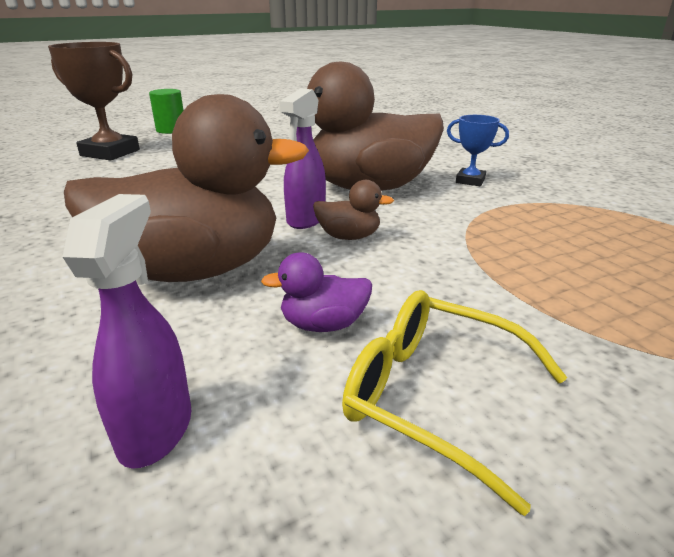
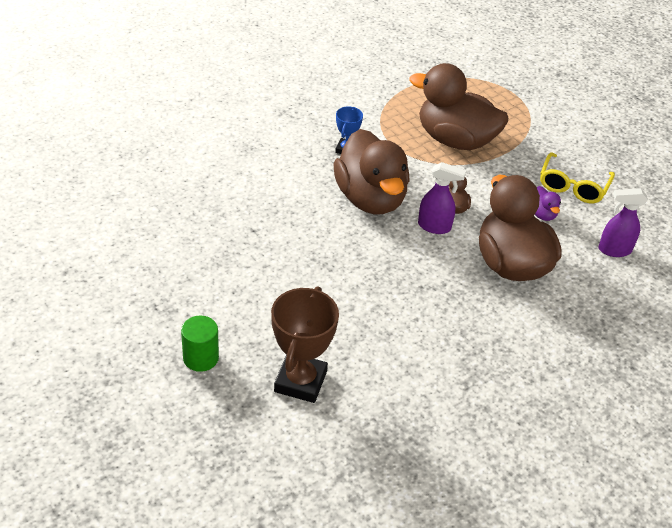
camera: 100 degrees left, 15 degrees up
(543, 254) = (455, 140): none -> brown duck

